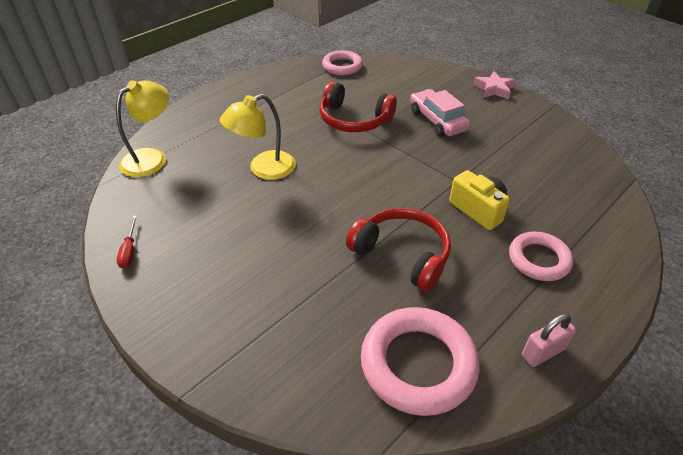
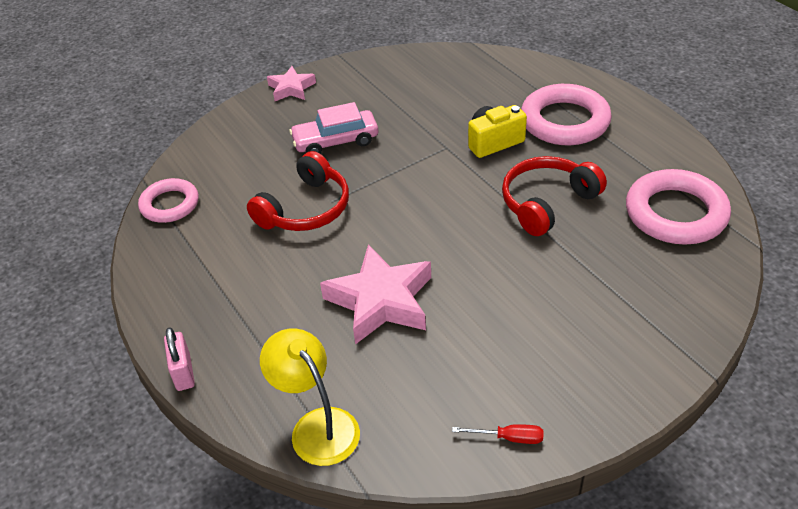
camera: 75 degrees left, 0 degrees up
(263, 169) = (381, 301): yellow lamp -> pink star
(539, 259) = (564, 121): pink ring -> pink ring, size x1.59
(543, 352) = (663, 143): pink padlock -> pink padlock (183, 372)

